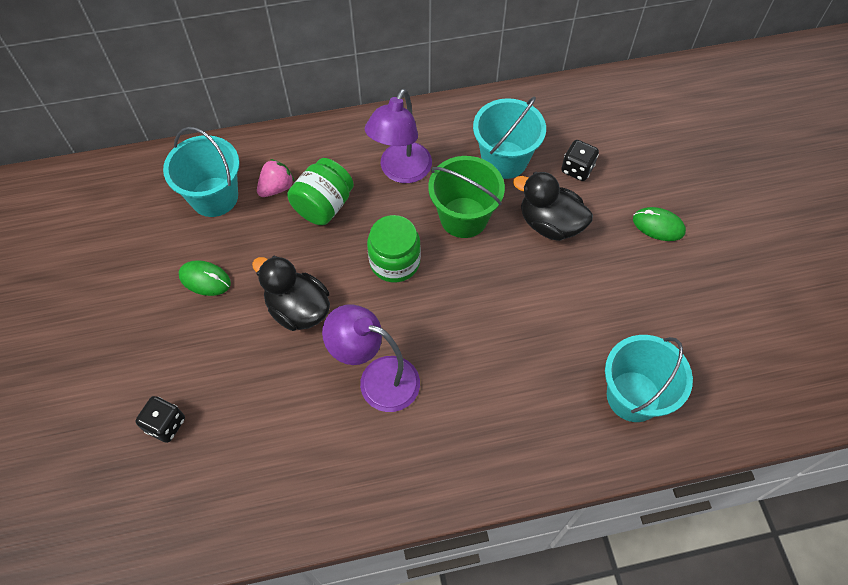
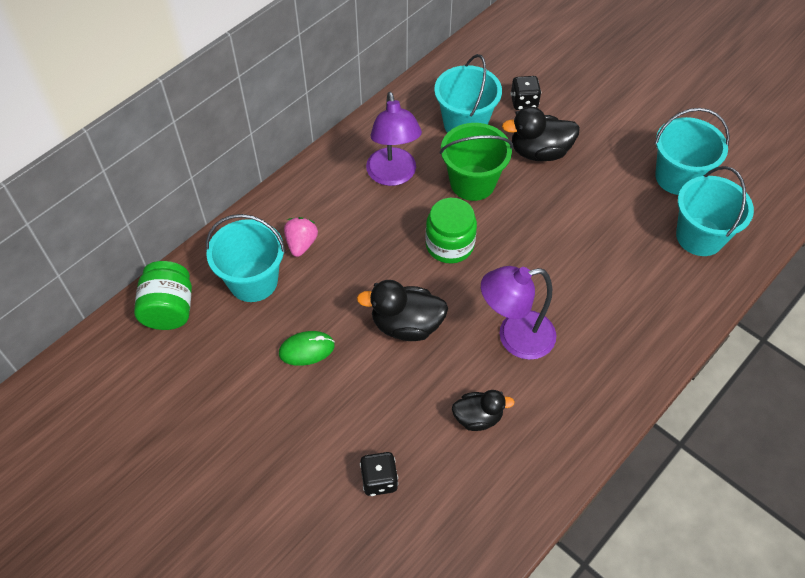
camera: 35 degrees left, 5 degrees down
(285, 427) = (478, 417): none -> black duck
(323, 205) = (354, 236): green jar -> green jar (169, 309)
(658, 226) = (614, 111): green mouse -> none
(664, 326) = (678, 177): none -> turquoise bucket

